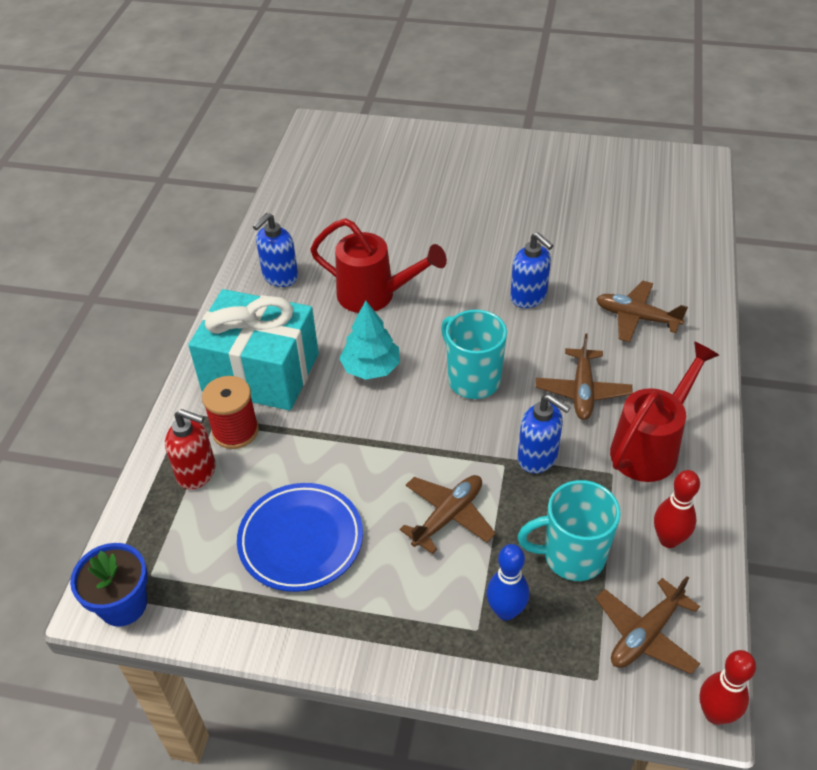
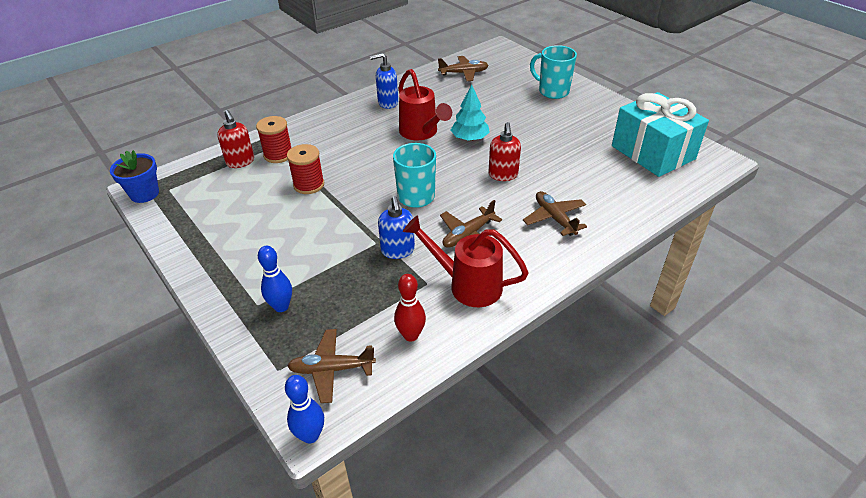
camera: 40 degrees right, 5 degrees down
(260, 372) = (322, 137): turquoise gift -> turquoise gift (652, 152)
(301, 540) = (240, 215): blue plate -> none
(331, 445) = (309, 185): none -> red spool
(371, 368) = (374, 163): turquoise tree -> turquoise tree (469, 138)
(448, 516) = (316, 247): brown plane -> brown plane (463, 73)
(529, 297) = (503, 175): blue soap dispenser -> red soap dispenser
(572, 556) = (348, 306): turquoise mug -> turquoise mug (552, 91)
(650, 447) = (467, 285): red watering can -> red watering can turned 150 degrees counterclockwise
(715, 714) = (310, 435): red bowling pin -> blue bowling pin

